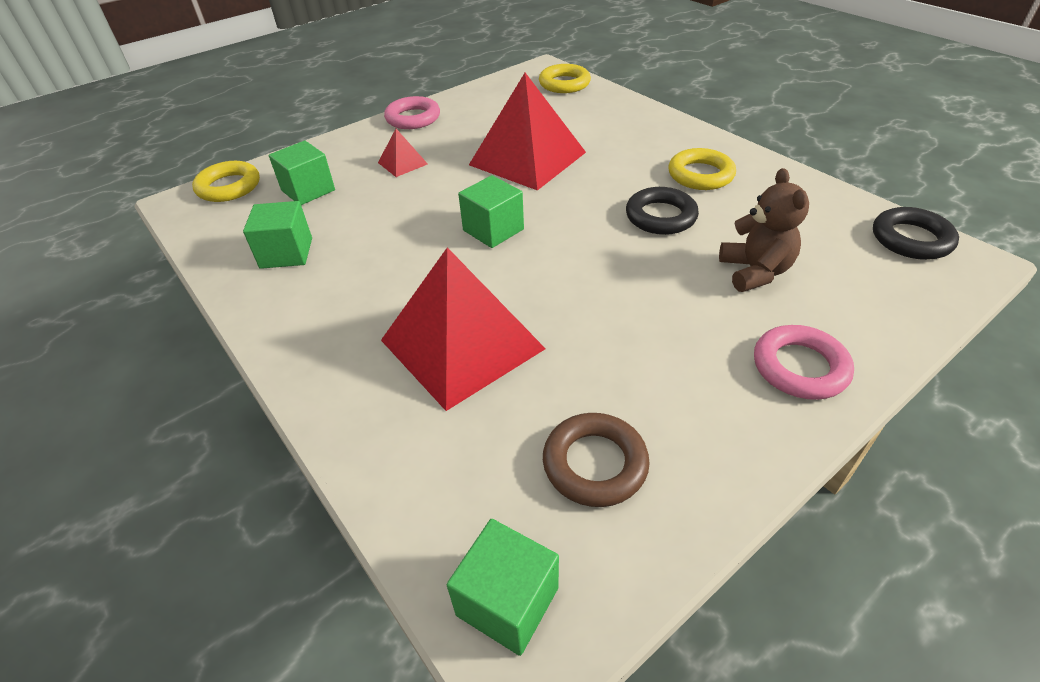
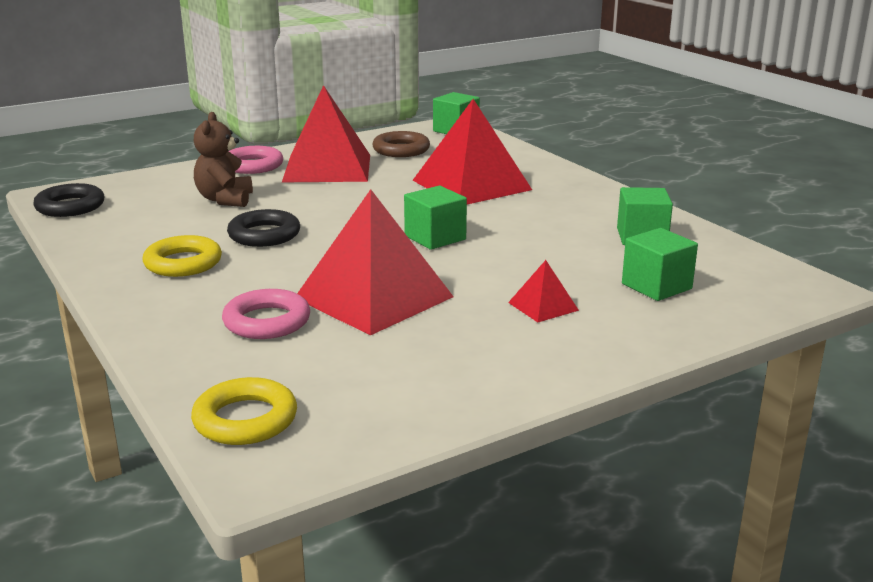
camera: 175 degrees left, 20 degrees down
(229, 187) = (768, 298): yellow ring -> none
(413, 118) = (541, 374): pink ring -> pink ring (267, 321)
(684, 373) = (327, 168): none -> red pyramid

